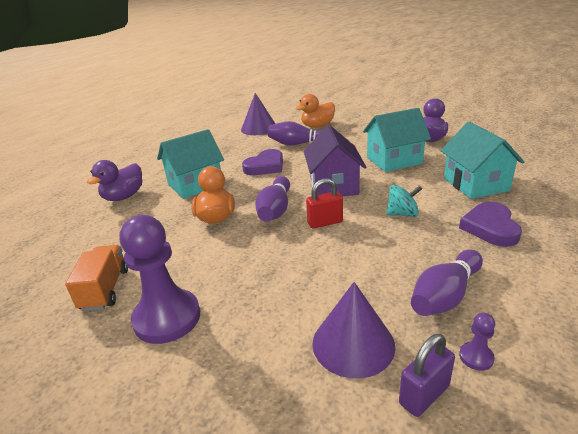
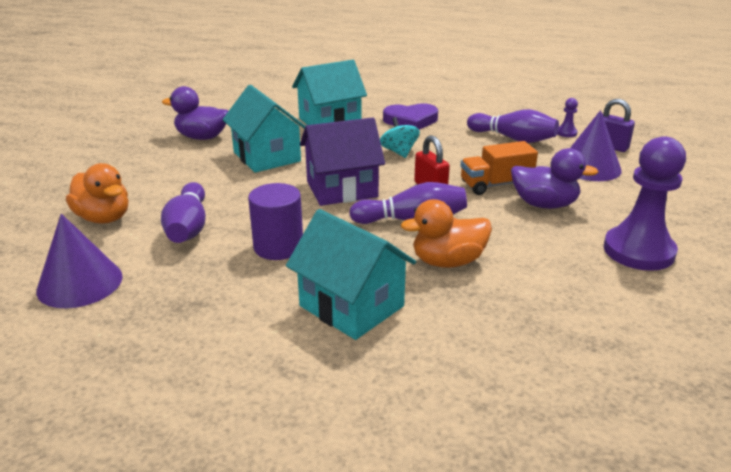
camera: 105 degrees left, 0 degrees up
(105, 289) = (639, 308): orange truck -> orange truck (495, 185)
(123, 197) = (414, 387): purple duck -> purple duck (544, 204)
(265, 166) = (278, 247): purple heart -> purple cylinder

